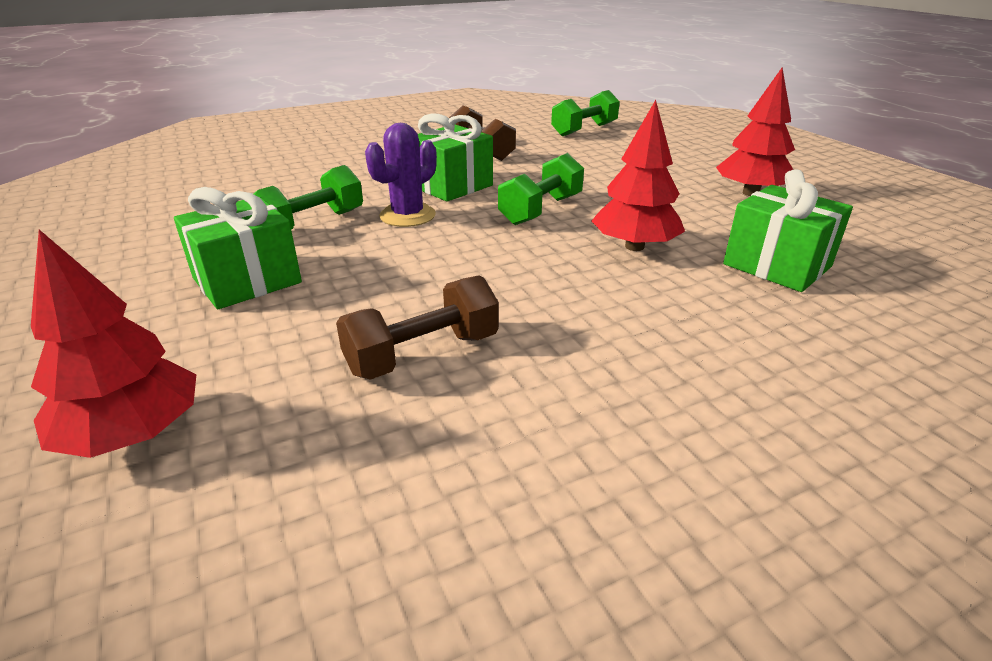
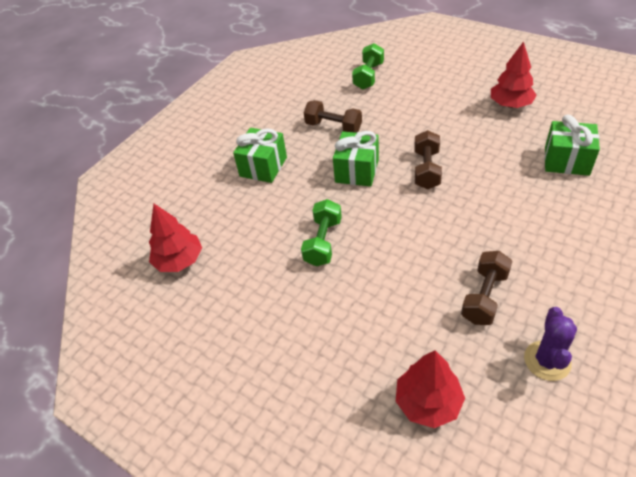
camera: 25 degrees left, 15 degrees up
(247, 281) = (350, 300): green gift -> green gift (263, 167)
(407, 216) = (365, 209): purple cactus -> purple cactus (547, 361)
(541, 210) = (426, 169): green dumbbell -> brown dumbbell
(634, 246) = (497, 177): red tree -> red tree (179, 261)

